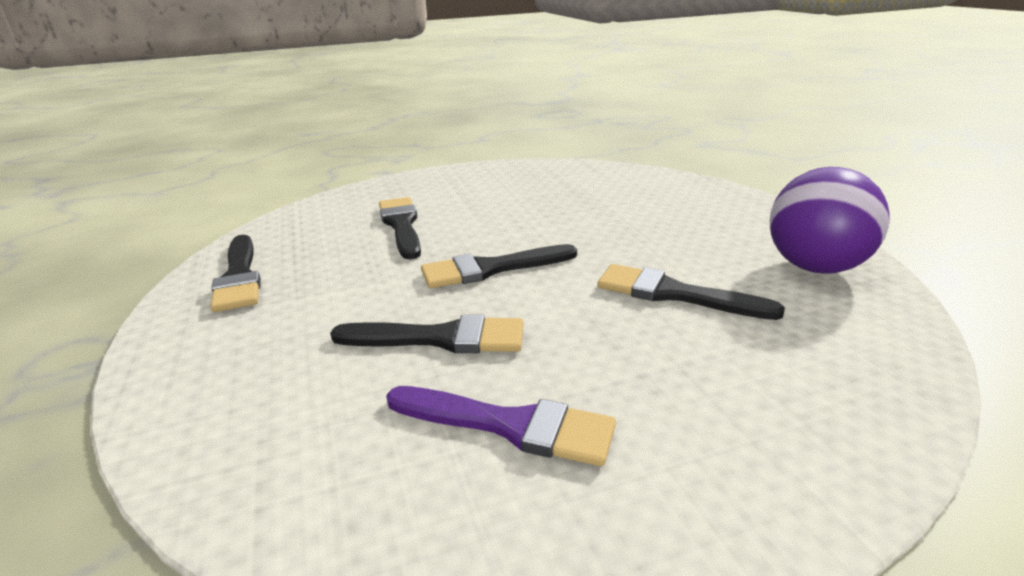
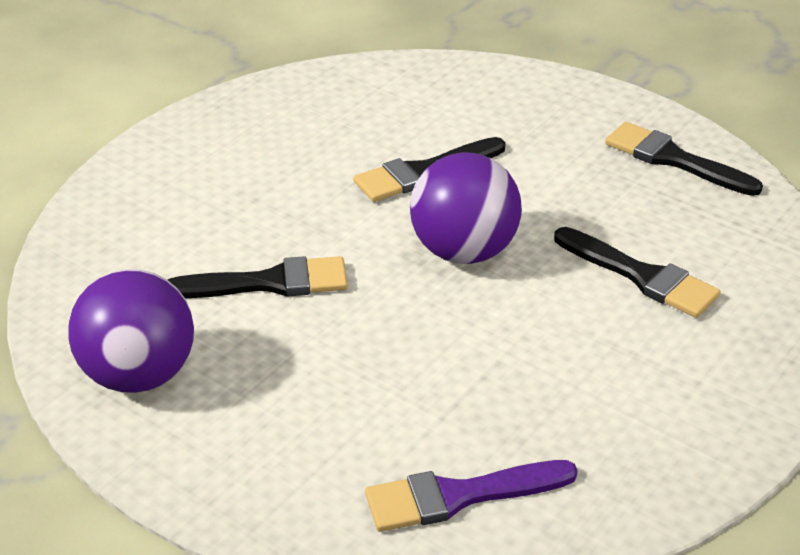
camera: 145 degrees right, 10 degrees up
(492, 268) = (464, 251): black brush -> purple ball
(509, 425) = (317, 140): purple brush -> purple brush (460, 496)

